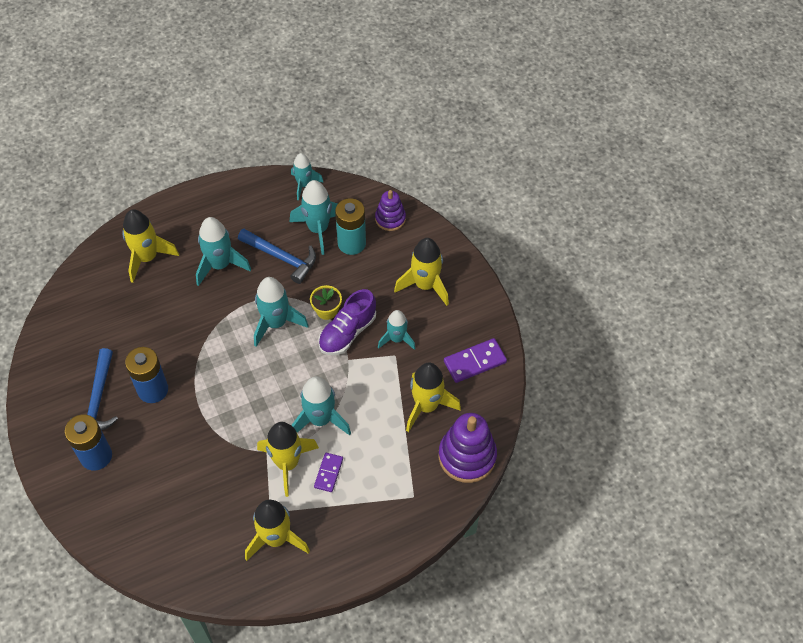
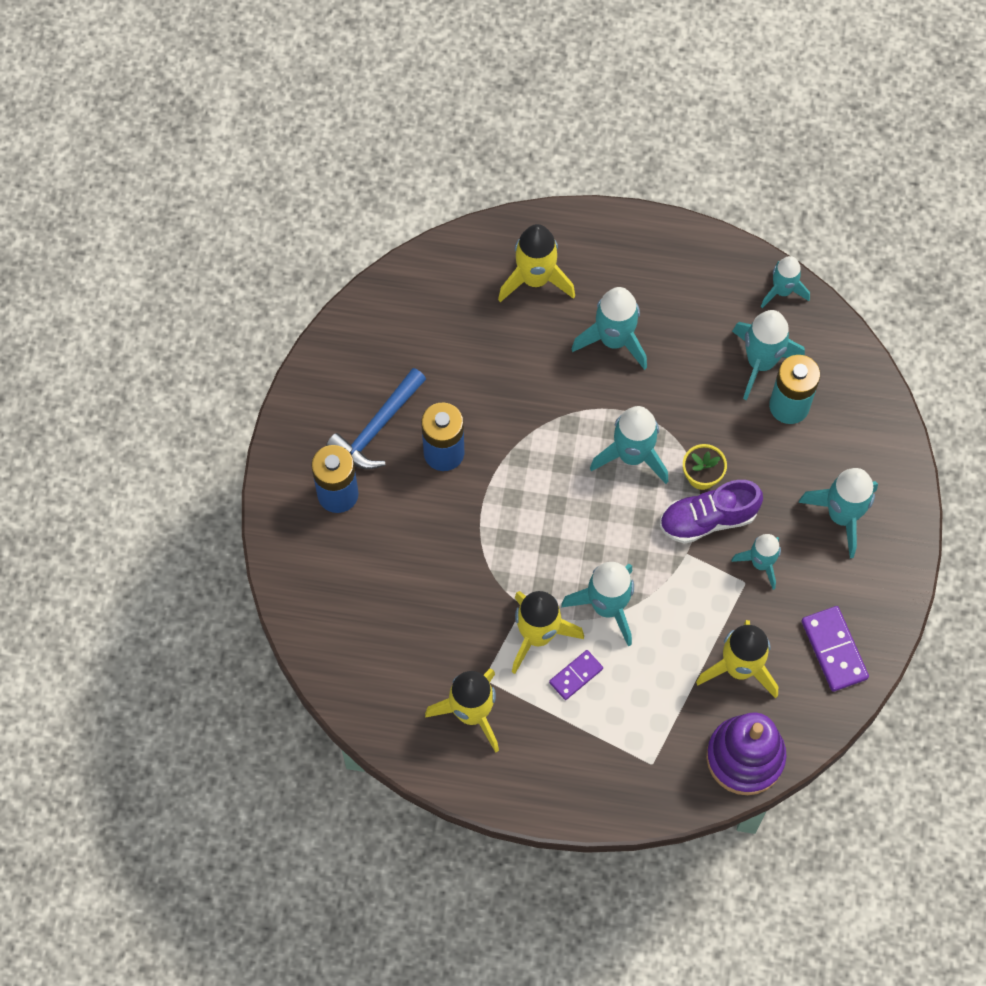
camera: 35 degrees right, 10 degrees up
(282, 258) = (692, 374): blue hammer -> none
(390, 219) = (859, 401): purple stacking toy -> none
(425, 285) = (842, 515): yellow rocket -> turquoise rocket
(474, 362) = (834, 650): purple domino -> purple domino turned 60 degrees clockwise

